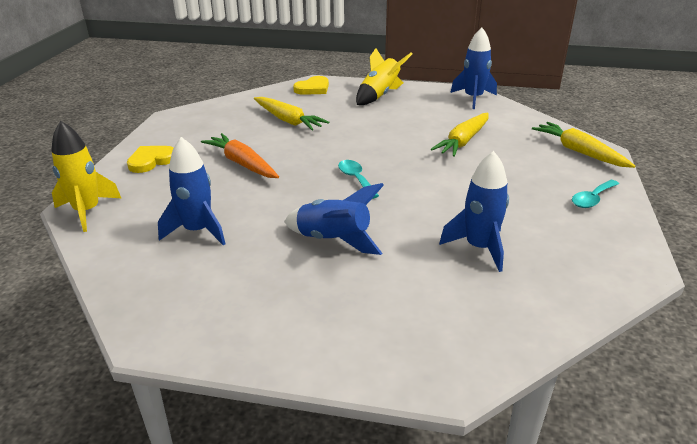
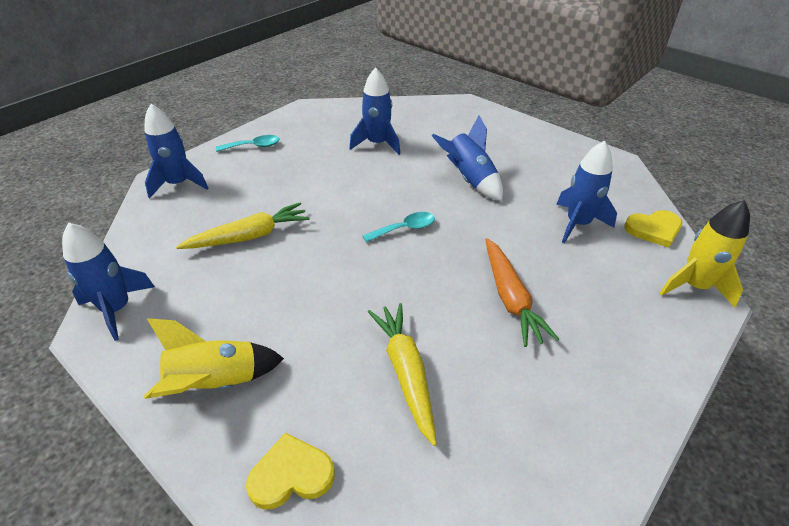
camera: 150 degrees left, 10 degrees up
(151, 161) = (628, 352): yellow heart -> yellow heart (654, 230)
(356, 179) = (405, 229): turquoise spoon -> turquoise spoon turned 120 degrees counterclockwise
(579, 152) = (179, 184): yellow carrot -> blue rocket

